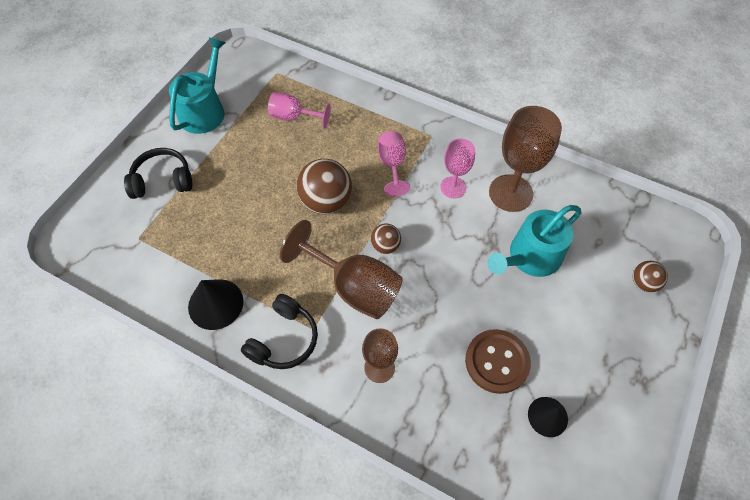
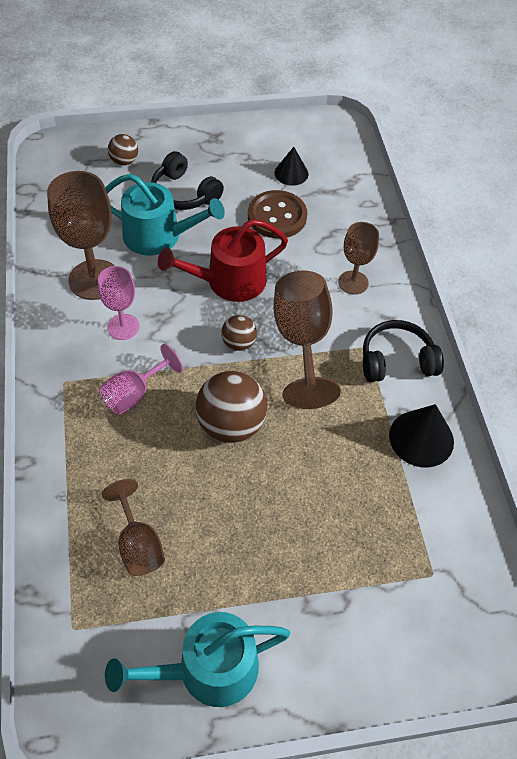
camera: 130 degrees left, 5 degrees down
(163, 180) = (348, 619): black headphones -> black headphones (184, 193)
(293, 117) = (138, 544): pink goblet -> brown goblet
(447, 276) = (229, 281): none -> red watering can

